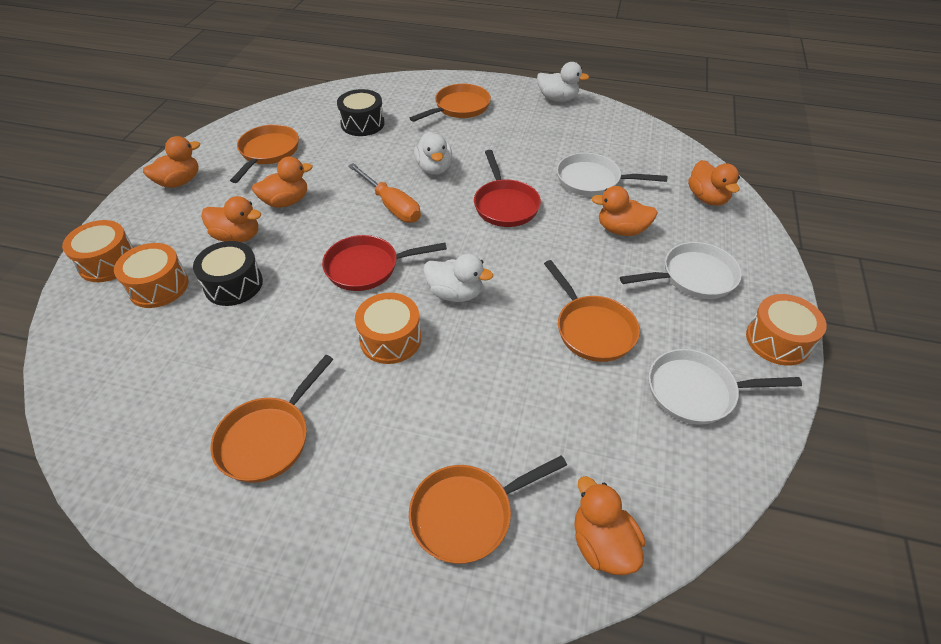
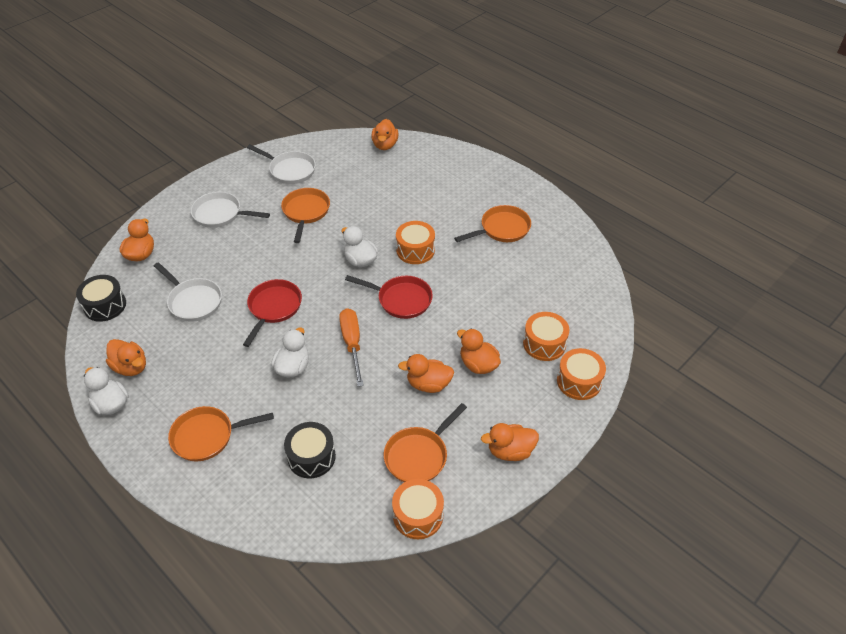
camera: 150 degrees left, 0 degrees up
(233, 284) = (493, 324): black drum -> black drum (105, 305)
(467, 514) = (429, 171): orange pan -> none
(621, 230) = (222, 257): orange duck -> orange duck (131, 367)
(778, 340) = (225, 172): orange drum -> orange drum (418, 515)

